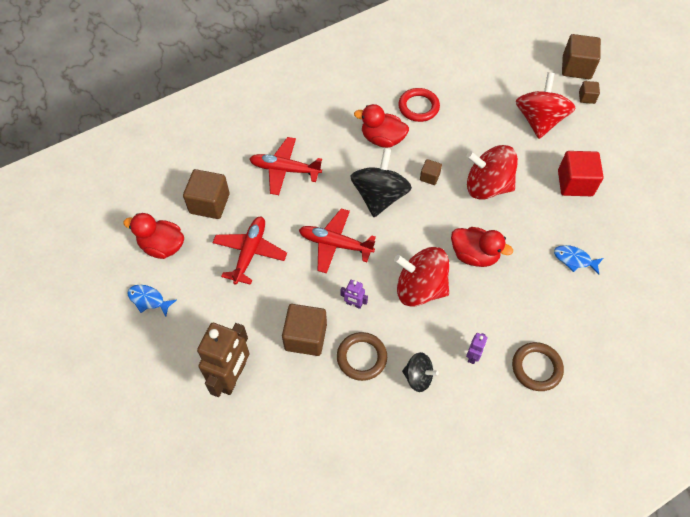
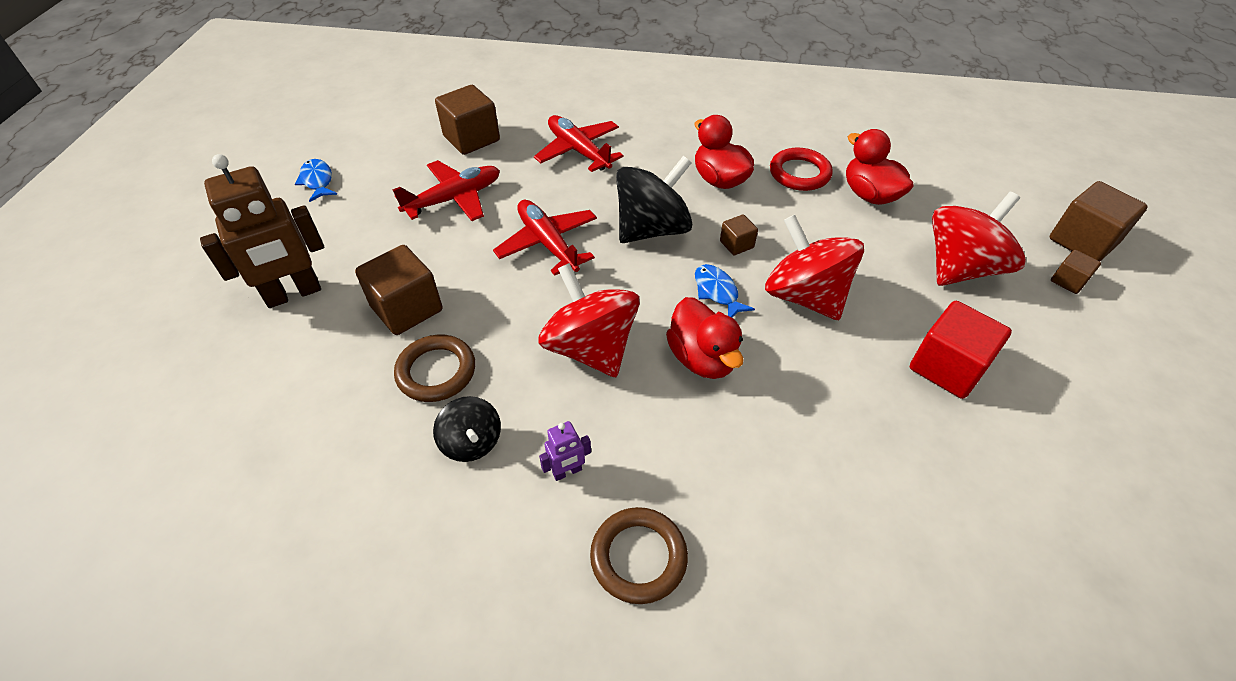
camera: 40 degrees right, 10 degrees down
(162, 246) = (386, 147): red duck -> red duck (869, 195)
(354, 304) = (496, 312): purple robot -> none
(574, 259) = (849, 459): blue fish -> blue fish (717, 292)

